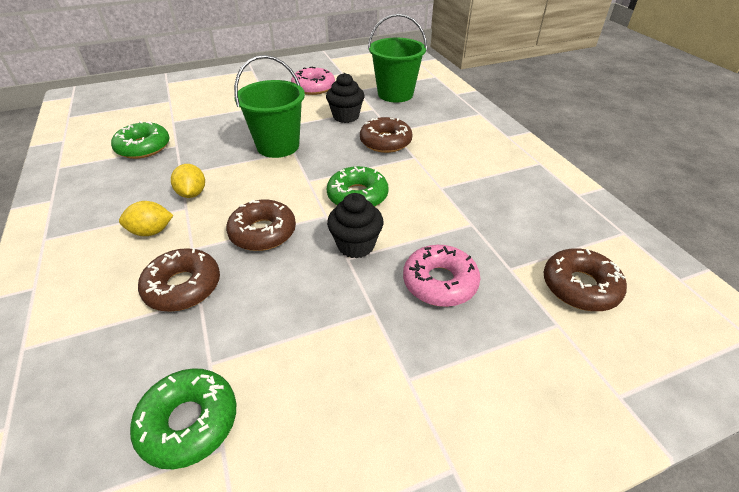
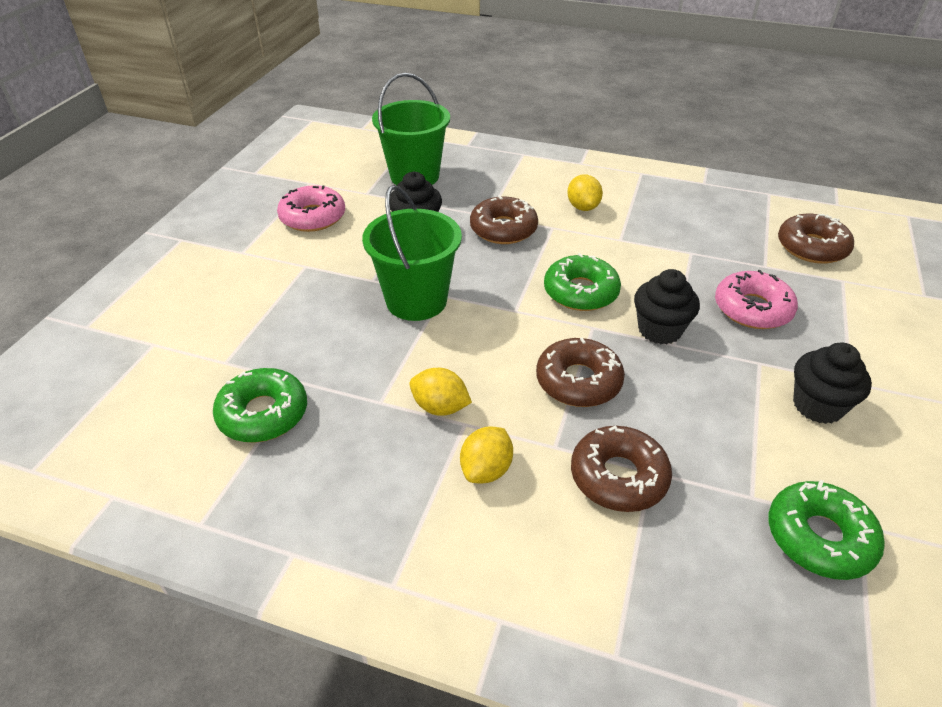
camera: 50 degrees left, 0 degrees up
(352, 367) = (817, 406): none -> black cupcake
(455, 158) = (583, 207): none -> yellow lemon

